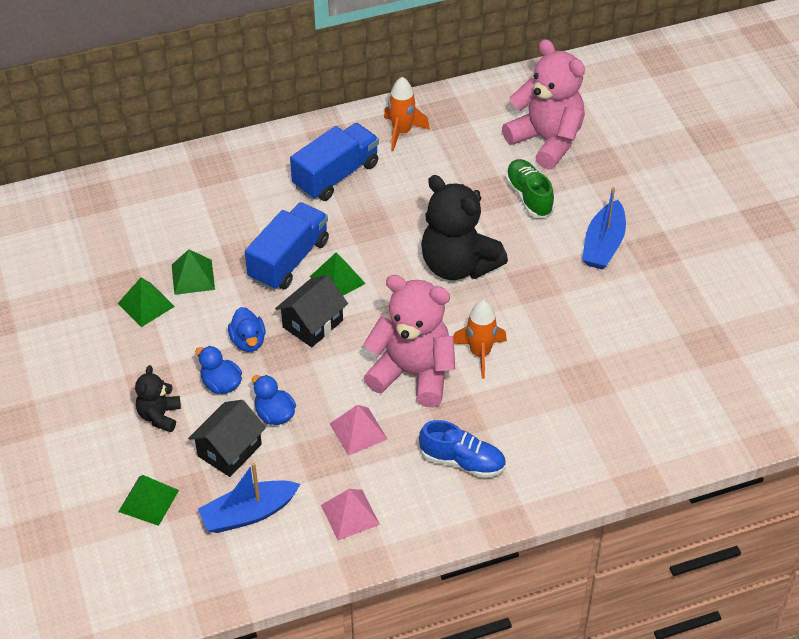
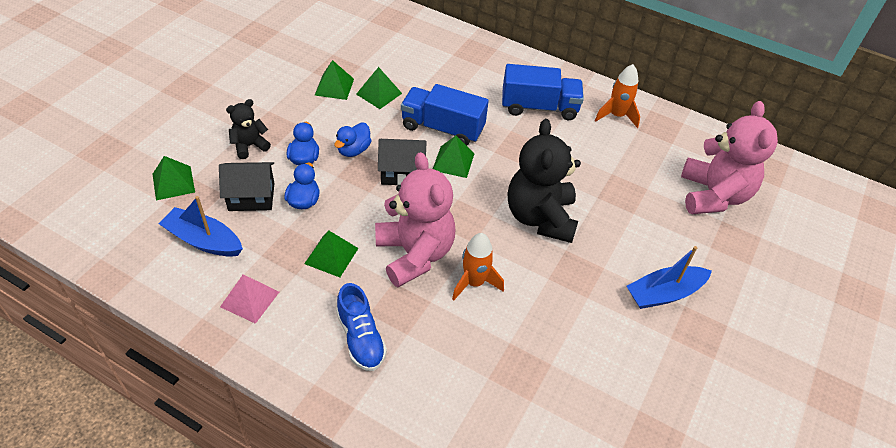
camera: 45 degrees right, 0 degrees up
(289, 260) = (442, 128): blue truck -> blue truck turned 150 degrees counterclockwise
(358, 431) = (331, 256): pink pyramid -> green pyramid
(529, 196) = (650, 218): green shoe -> none

